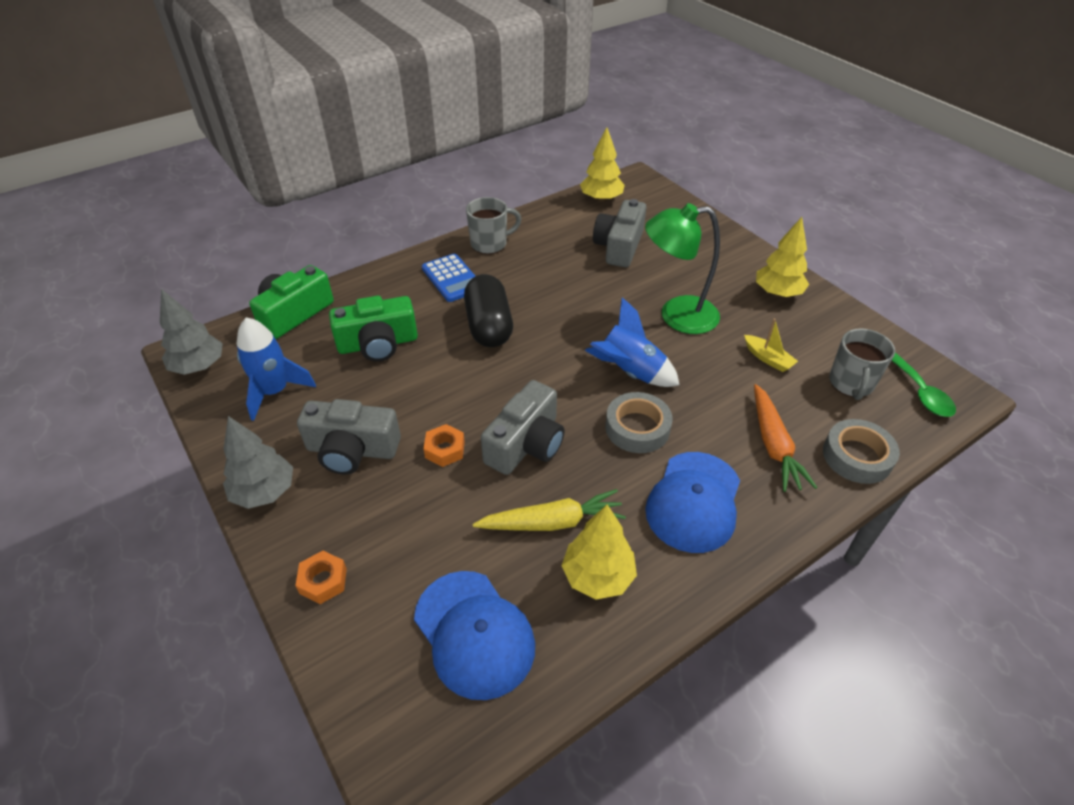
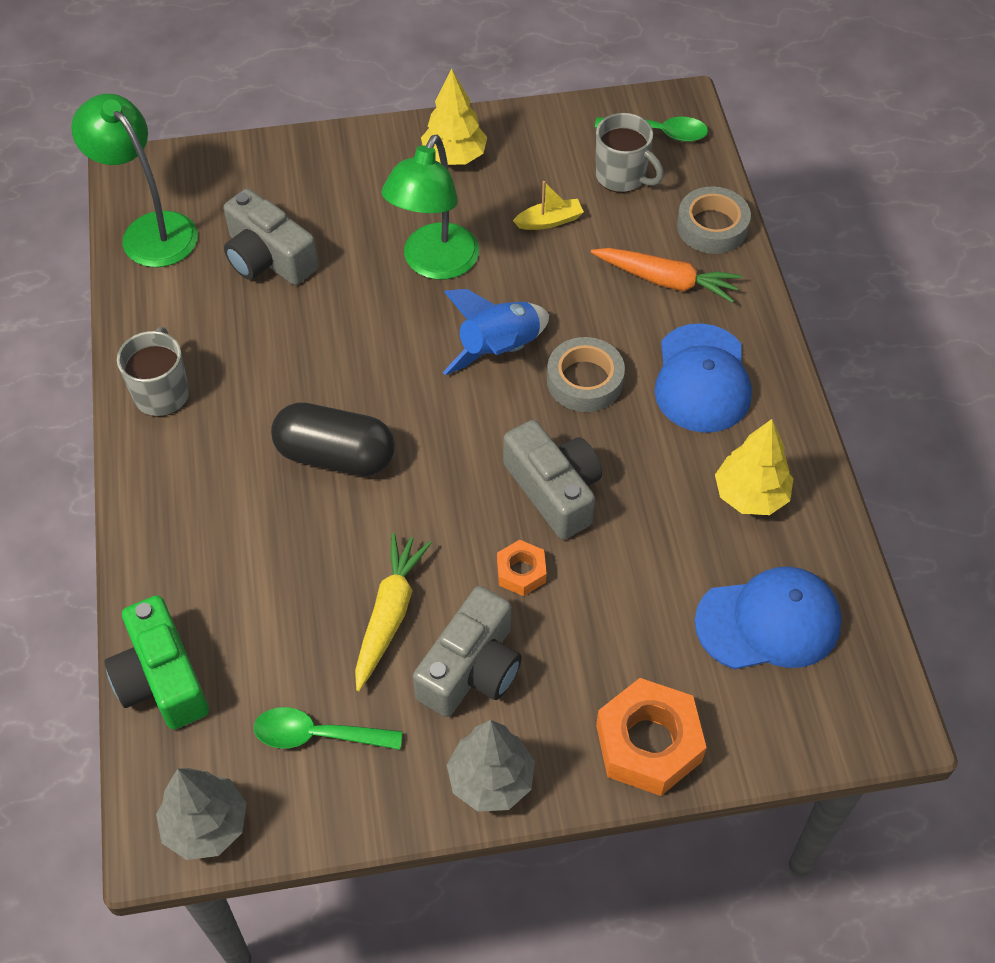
camera: 65 degrees left, 10 degrees up
(275, 392) = (317, 735): blue rocket -> green spoon
(323, 581) = (648, 743): orange nut -> orange nut, size x1.90
(378, 344) = (293, 590): green camera -> none
(452, 278) = (210, 463): blue calculator -> none
(552, 522) = (670, 508): yellow carrot -> yellow carrot (389, 615)
(601, 199) = (150, 230): yellow tree -> green lamp
(694, 501) = (702, 379): blue cap -> blue cap turned 45 degrees clockwise

